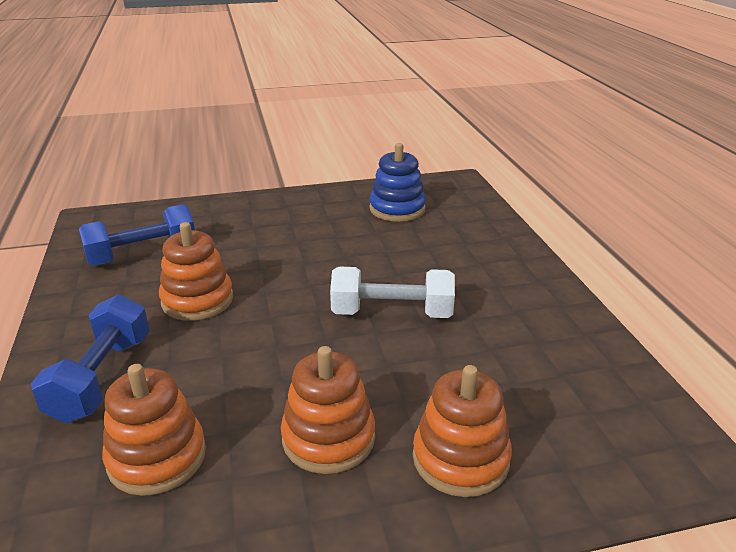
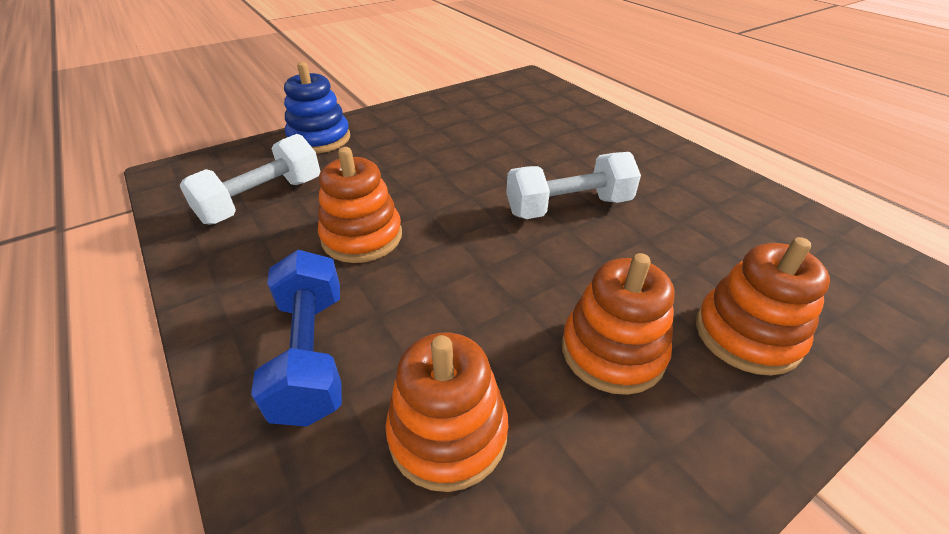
camera: 20 degrees left, 10 degrees up
(143, 254) = (262, 200): blue dumbbell -> white dumbbell
(397, 209) = (494, 109): blue stacking toy -> blue stacking toy (319, 139)

